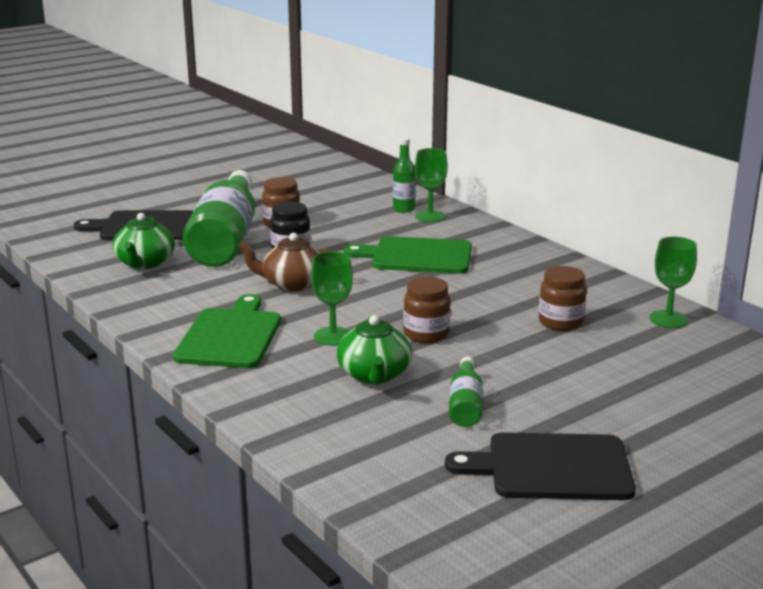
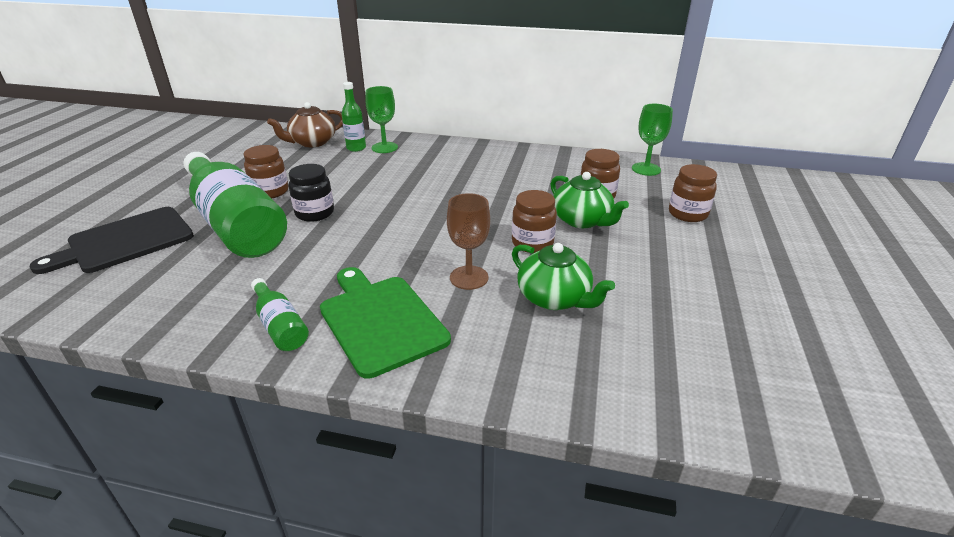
camera: 40 degrees left, 10 degrees up
(145, 263) = (178, 280): green teapot -> green teapot (582, 220)
(293, 284) = (361, 242): brown teapot -> brown teapot (312, 142)
(333, 336) = (469, 277): green goblet -> brown goblet
(417, 256) = (424, 181): green cutting board -> none
(465, 405) = (654, 291): green bottle -> green bottle (280, 326)
(552, 467) = (785, 314): black cutting board -> none
(626, 369) = (687, 214): none -> brown jar

